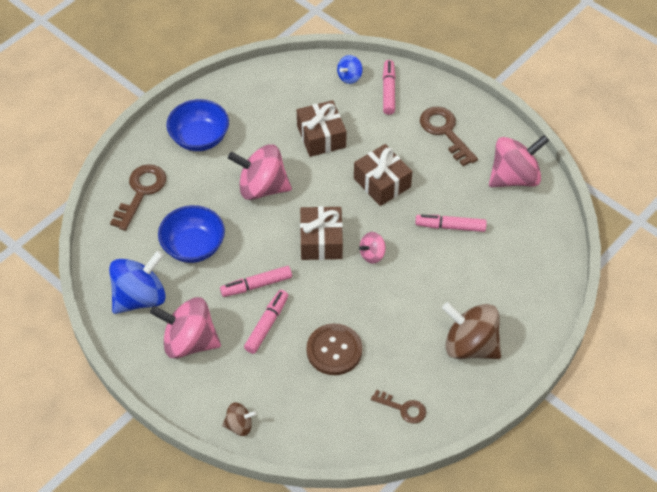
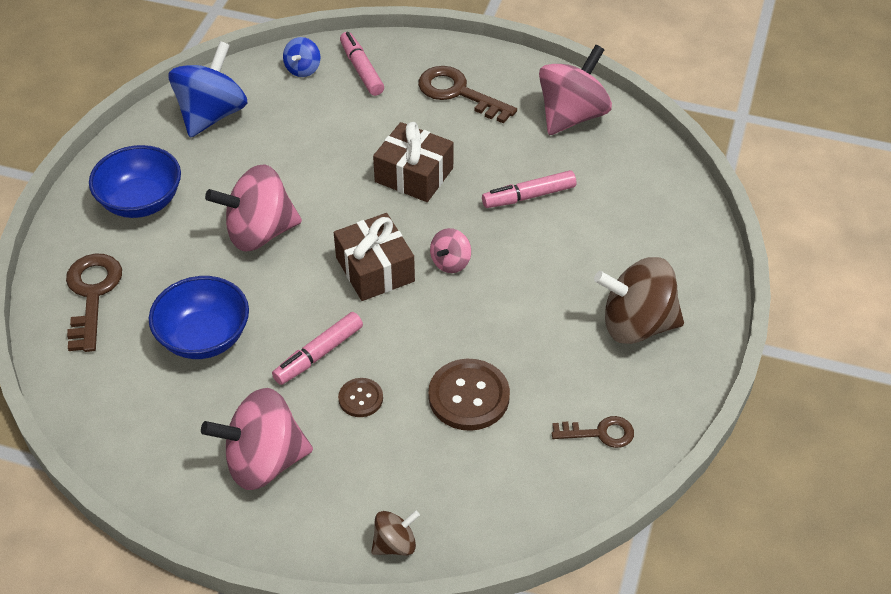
camera: 25 degrees left, 5 degrees down
(140, 297) = (161, 430): blue spinning top -> blue spinning top (212, 115)
(267, 325) = (360, 398): pink marker -> brown button
(321, 136) = (305, 147): brown gift -> none

